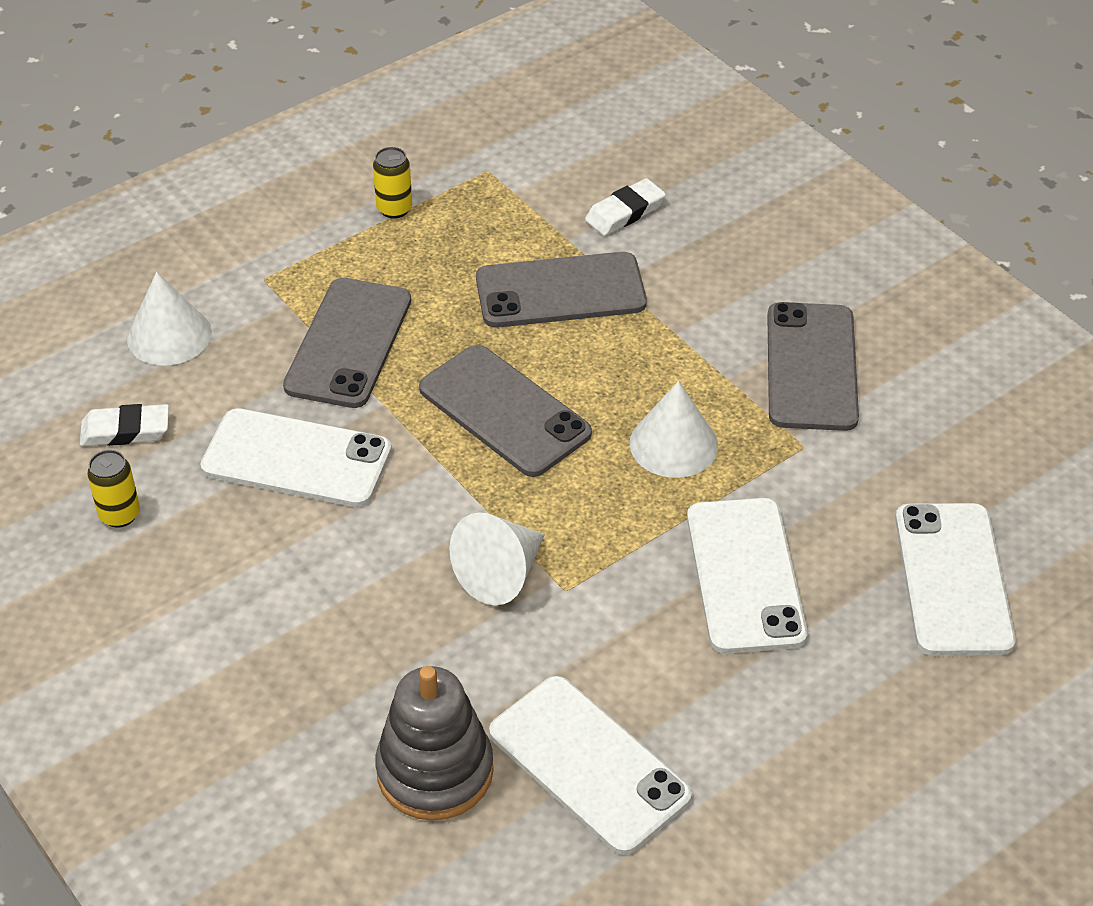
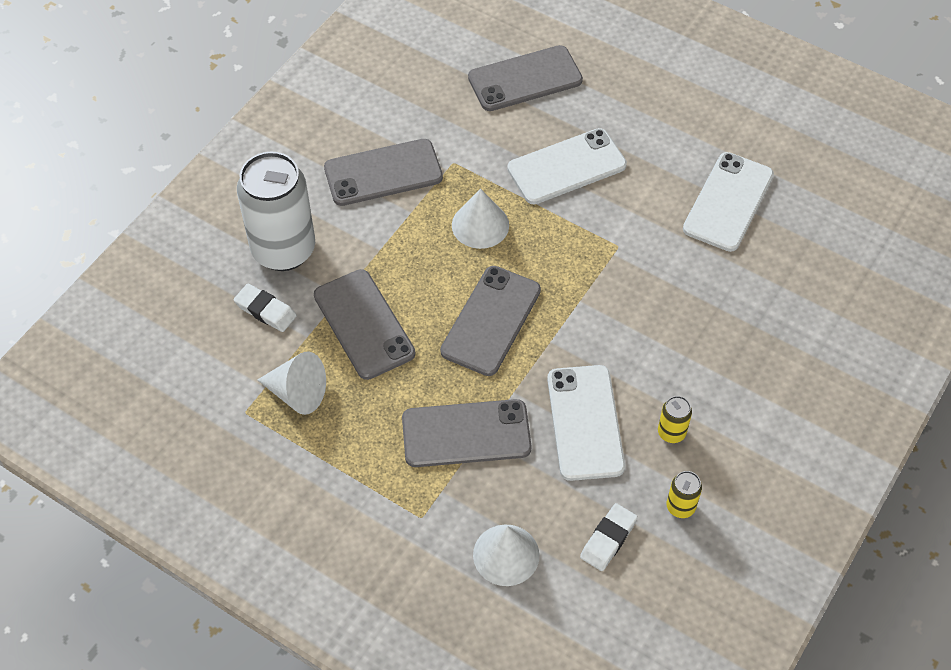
camera: 110 degrees left, 10 degrees up
(125, 430) = (608, 539): white eraser -> white eraser turned 60 degrees clockwise
(394, 209) = (311, 458): yellow can -> yellow can (671, 433)
(435, 771) = (770, 267): grey stacking toy -> none
(501, 574) = (623, 280): white cone -> white cone (297, 393)
(714, 245) = (283, 250): none -> white can
(953, 579) = (525, 79): white phone -> grey phone

